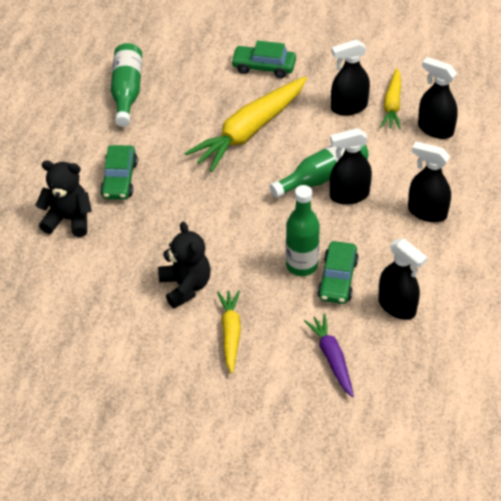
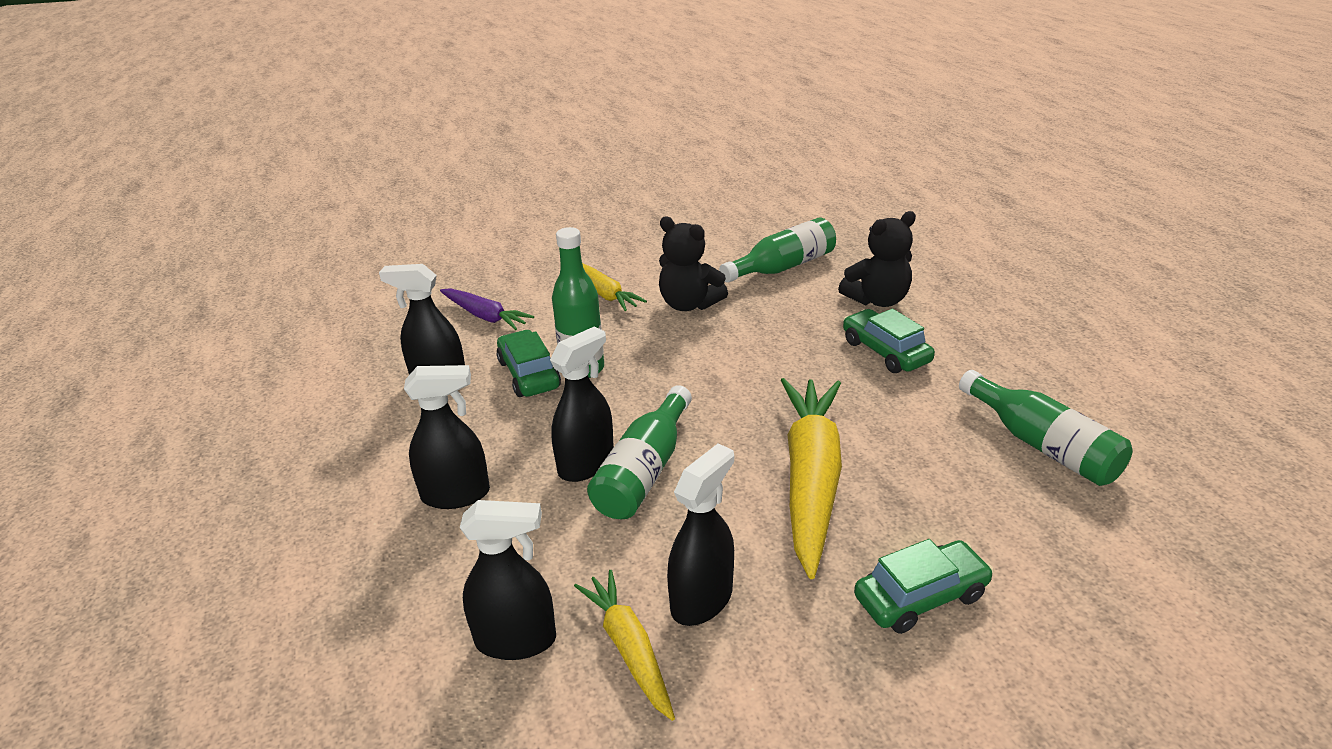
camera: 145 degrees right, 15 degrees down
(84, 287) = (782, 267): none -> green bottle

